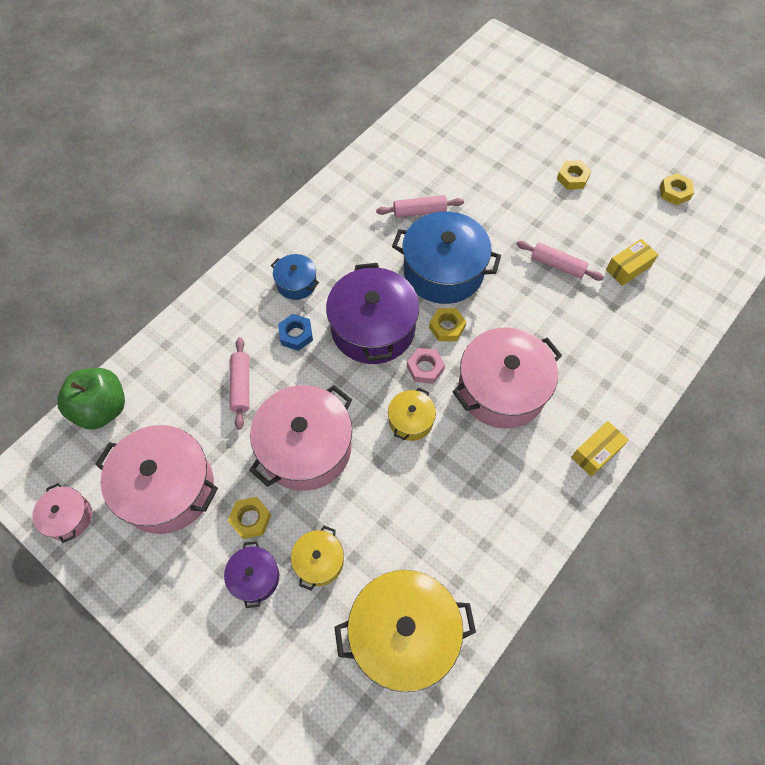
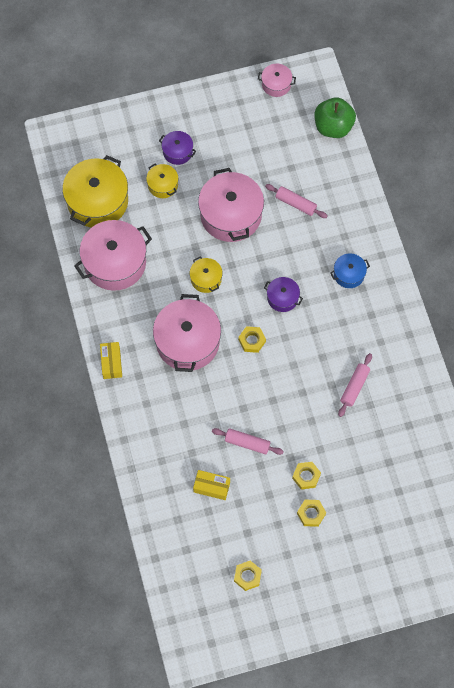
camera: 125 degrees right, 5 degrees up
(167, 488) = (258, 136): pink pot -> pink pot (115, 263)
(250, 519) = (210, 166): yellow nut -> yellow nut (306, 476)
(296, 334) = (310, 252): blue nut -> none
(373, 328) = (282, 298): purple pot -> purple pot, size x0.50
(425, 368) = (233, 309): pink nut -> none
(443, 271) = (294, 368): blue pot -> none
(557, 265) = (247, 443): pink rolling pin -> pink rolling pin turned 45 degrees clockwise
(628, 268) = (211, 487): yellow box -> yellow box turned 75 degrees counterclockwise

